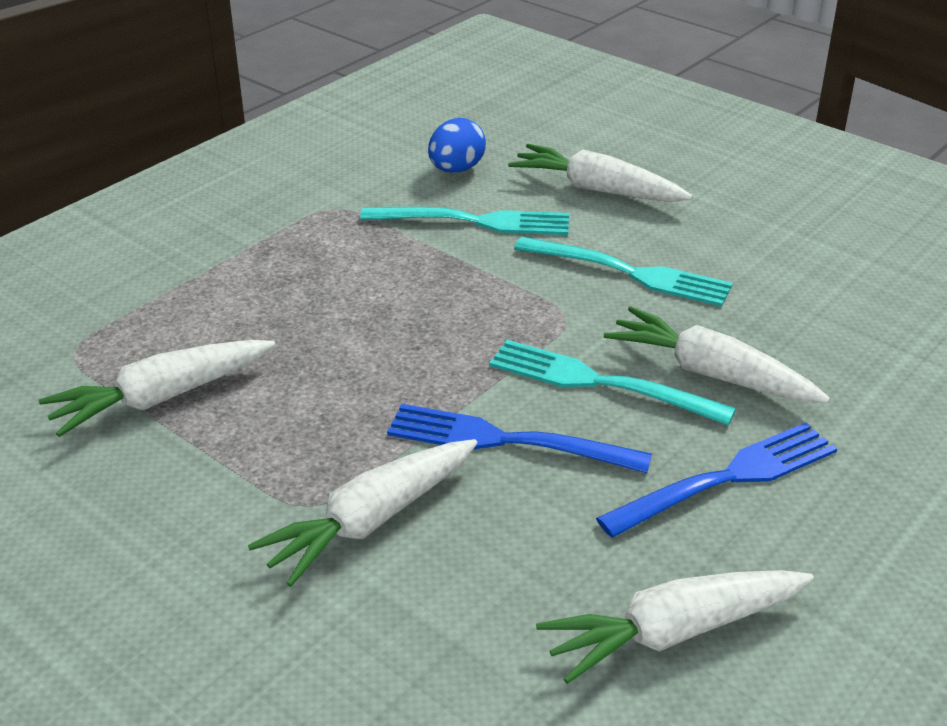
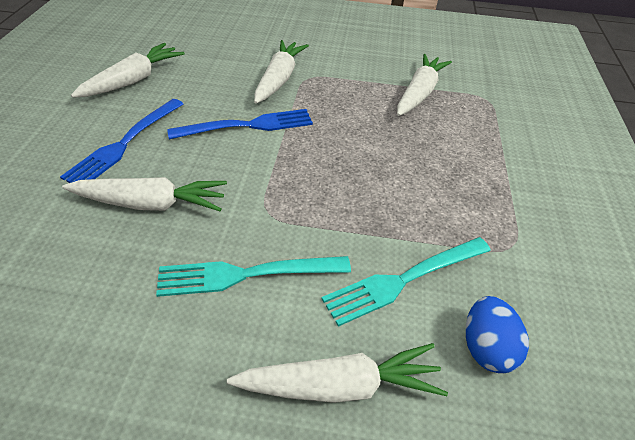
camera: 145 degrees right, 10 degrees up
(600, 383) = (218, 173): turquoise fork -> none

